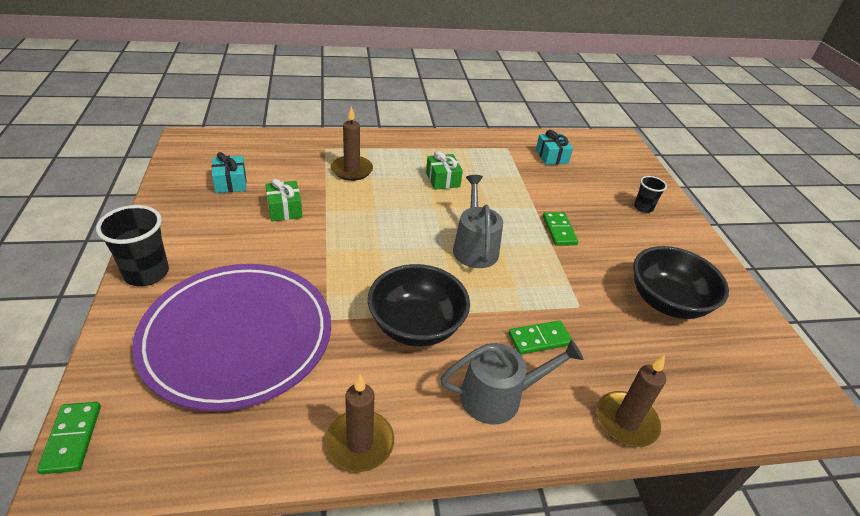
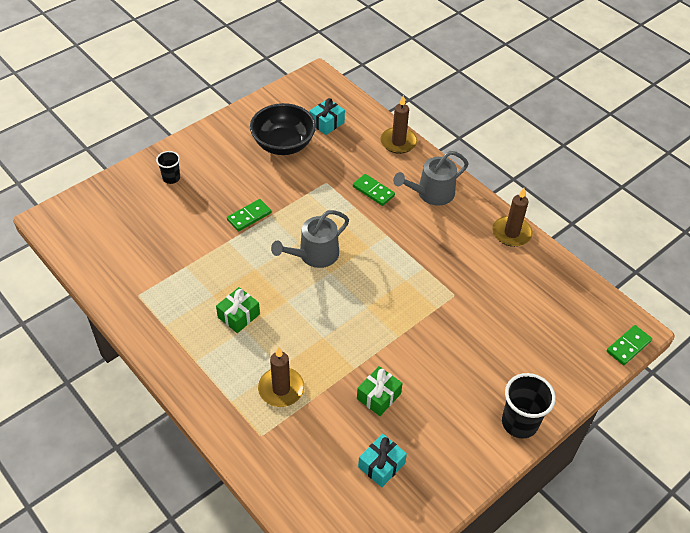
camera: 120 degrees left, 10 degrees up
(237, 337) = (510, 328): purple plate -> none
(416, 326) = (418, 250): black bowl -> none
(498, 396) = (431, 193): grey watering can -> grey watering can turned 75 degrees counterclockwise
(551, 156) = (129, 257): turquoise gift -> turquoise gift (327, 123)

